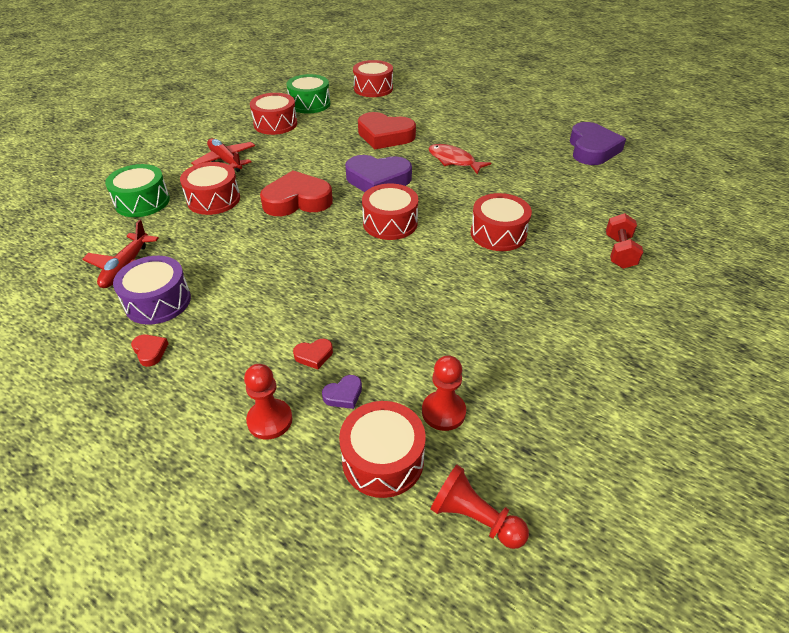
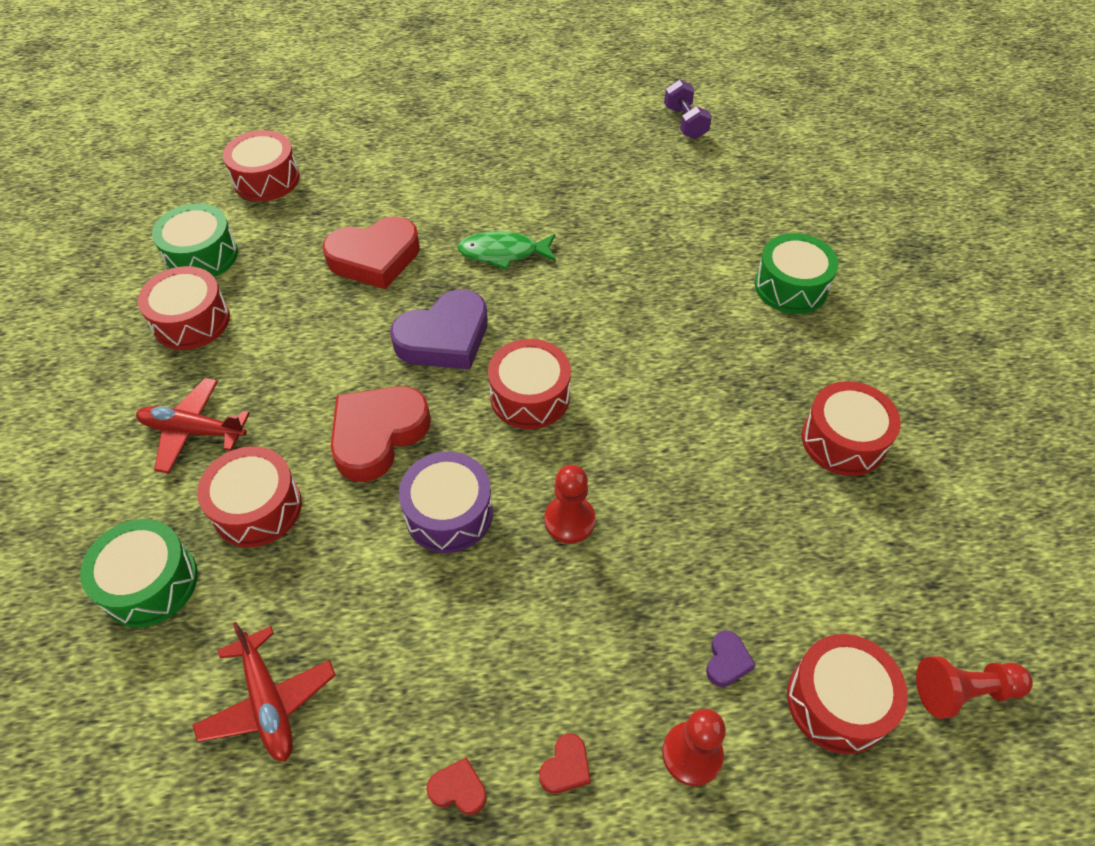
camera: 40 degrees left, 10 degrees up
(158, 301) = (379, 716): purple drum -> purple drum (449, 513)
(314, 355) = (646, 639): red heart -> red heart (566, 767)
(443, 412) = (832, 603): red pawn -> red pawn (569, 520)
(454, 161) = (503, 253): red fish -> green fish
(498, 233) = (659, 336): red drum -> red drum (843, 440)
(592, 149) = (634, 150): purple heart -> none
(619, 252) = (791, 287): red dumbbell -> green drum
(643, 150) = (685, 123): none -> purple dumbbell

